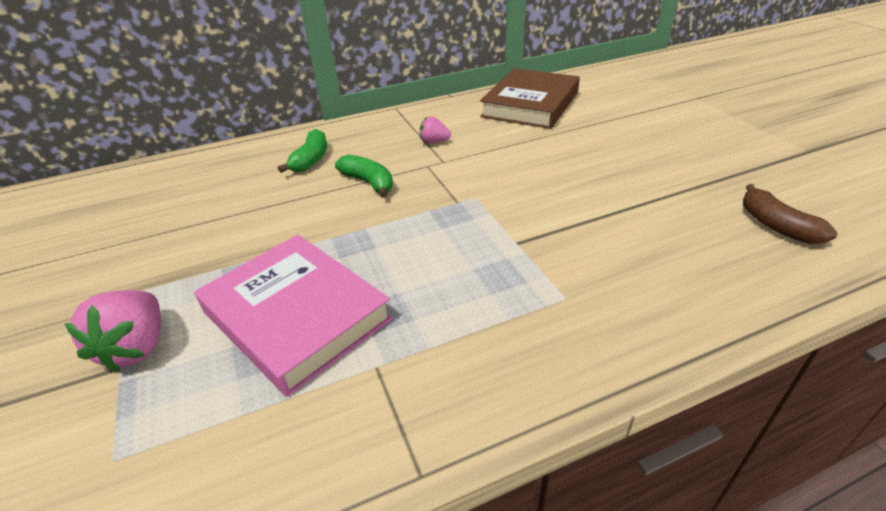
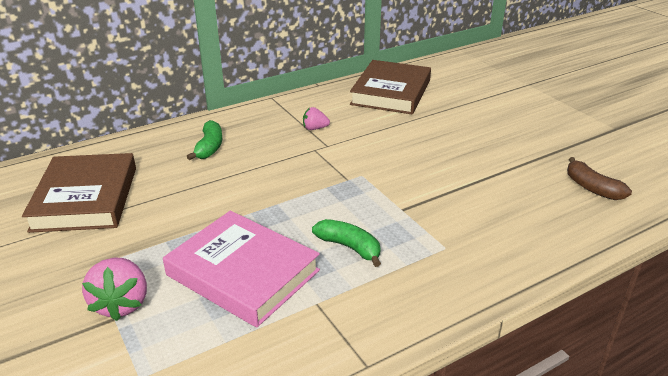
camera: 10 degrees left, 5 degrees down
(156, 212) = (85, 198): none -> brown book
(368, 182) = (268, 166): green banana -> green banana (349, 247)

